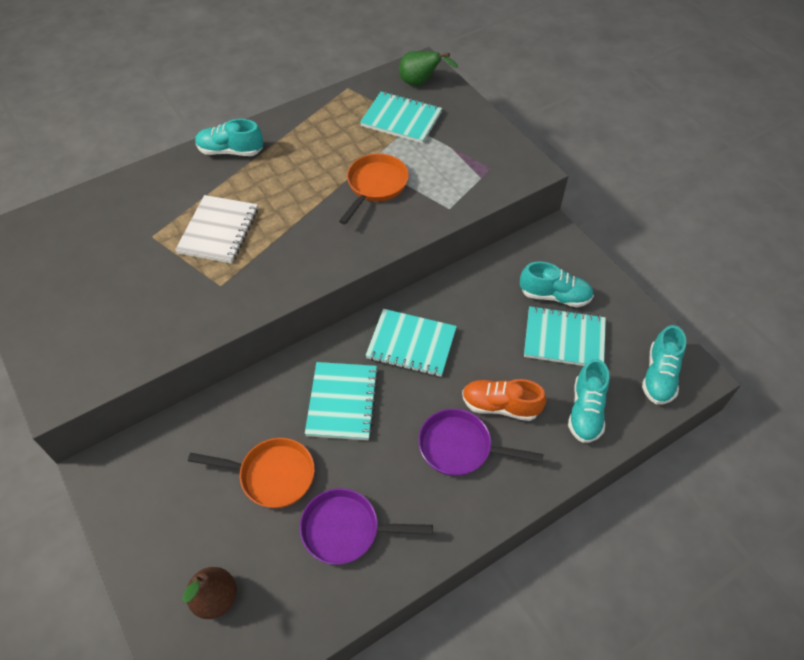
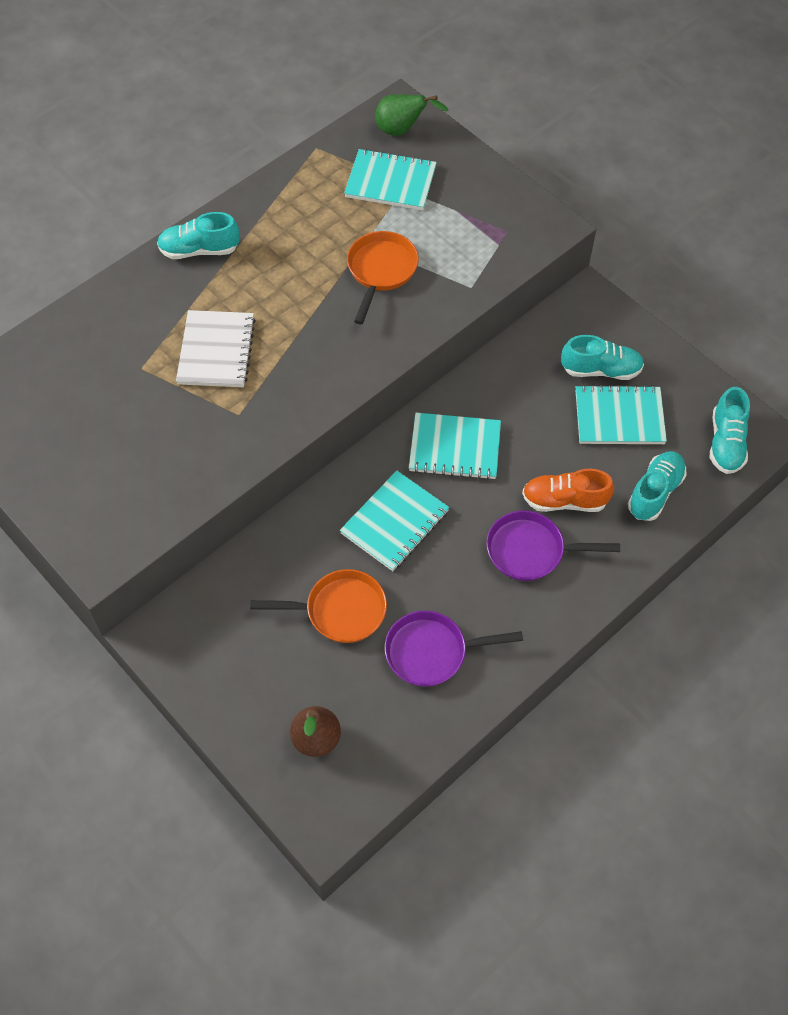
camera: 10 degrees left, 5 degrees up
(342, 402) = (395, 522): turquoise notebook -> turquoise notebook turned 45 degrees clockwise
(586, 411) = (655, 492): turquoise shoe -> turquoise shoe turned 150 degrees counterclockwise

